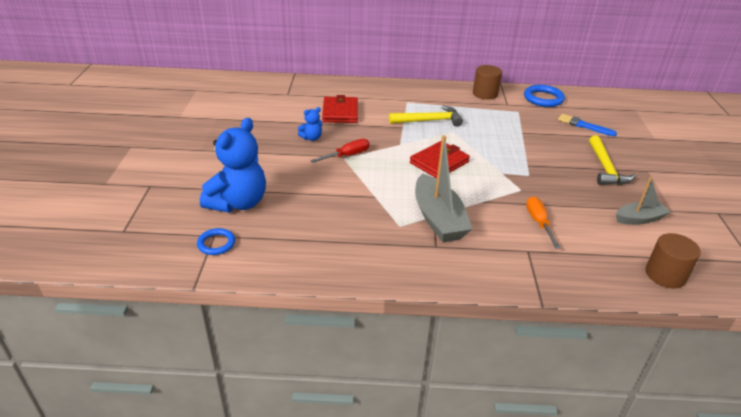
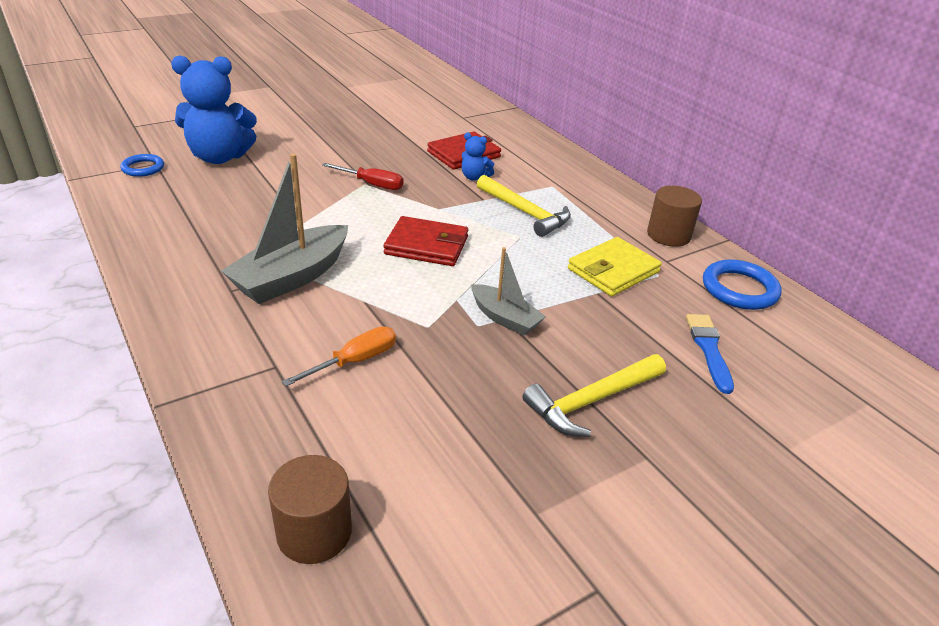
camera: 55 degrees right, 0 degrees up
(311, 138) = (385, 155): blue teddy bear -> blue teddy bear (474, 177)
(506, 120) = (613, 270): none -> yellow wallet
(639, 219) = (464, 471): grey boat -> grey boat (505, 318)

